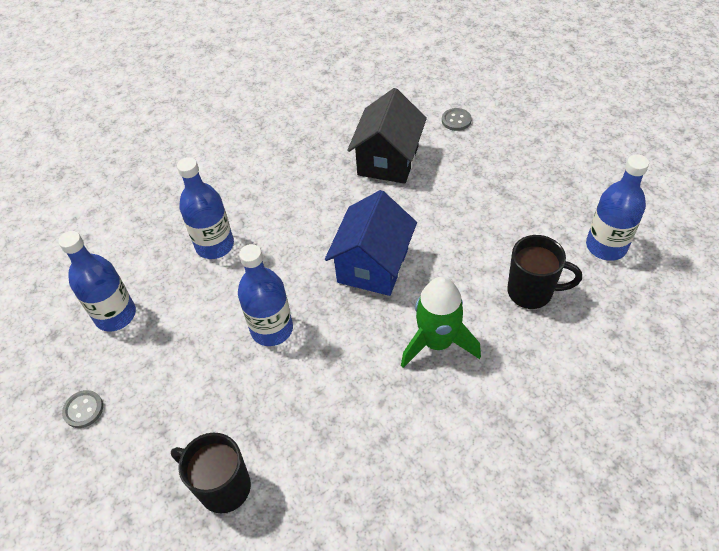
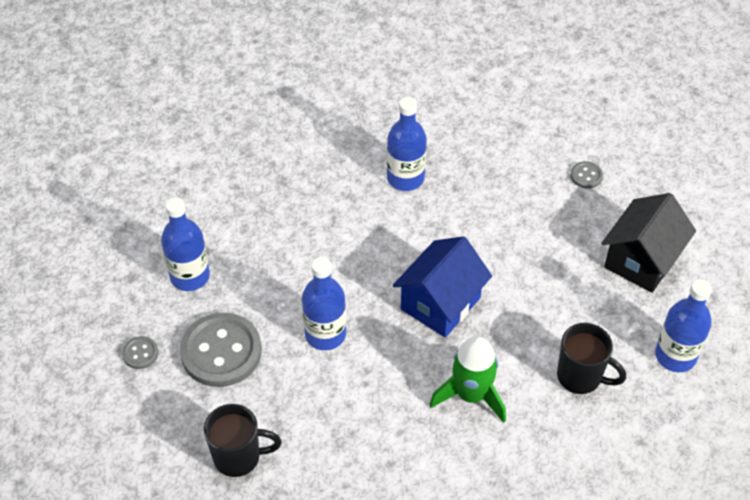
camera: 15 degrees right, 0 degrees up
(170, 380) = (221, 351): none -> grey button
(215, 245) = (299, 236): blue bottle -> blue bottle (405, 178)
(223, 487) = (239, 457): black mug -> black mug turned 135 degrees clockwise
(388, 160) = (498, 199): black house -> black house (641, 260)

